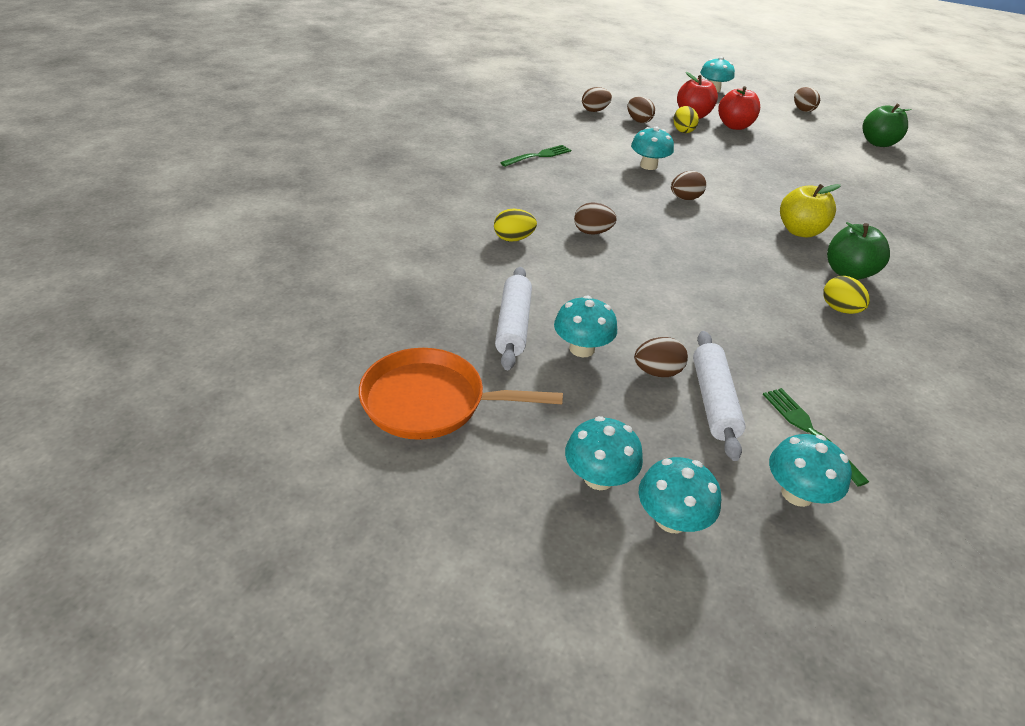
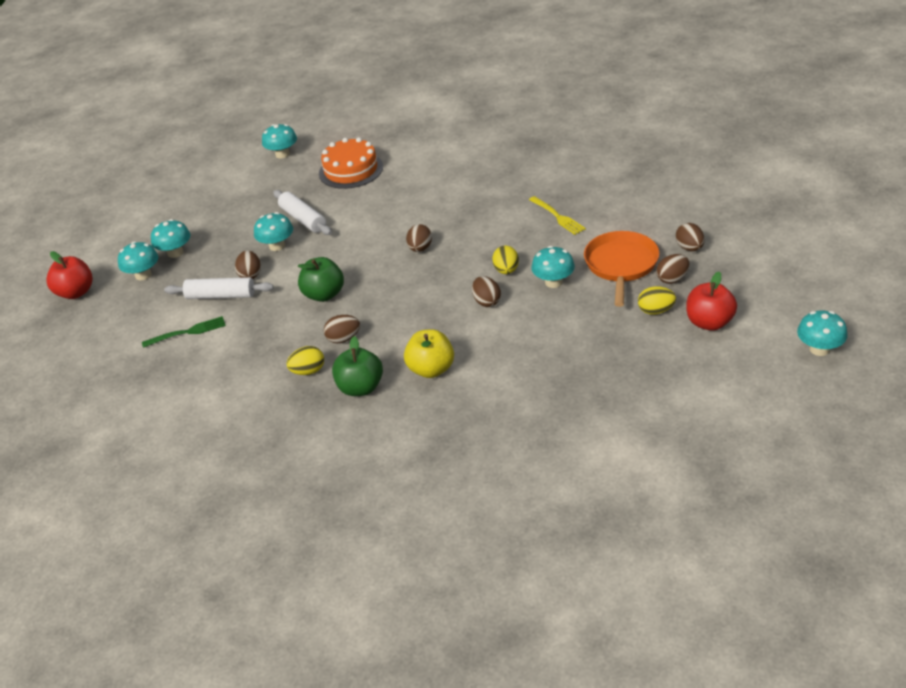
camera: 100 degrees right, 0 degrees up
(387, 283) = (351, 170): none -> orange cake
(431, 402) = (240, 198): orange pan -> orange pan (621, 265)
(513, 239) = (407, 213): yellow egg -> yellow egg (506, 270)
(513, 325) = (303, 219): white rolling pin -> white rolling pin turned 45 degrees clockwise
(538, 156) = (557, 216): green fork -> yellow fork
(734, 126) = (688, 355): red apple -> red apple (76, 292)
(797, 493) = (145, 319): turquoise mushroom -> turquoise mushroom (282, 154)
(802, 110) = (782, 432): brown egg -> brown egg (343, 339)
(878, 143) = (681, 490): green apple -> green apple (324, 295)

